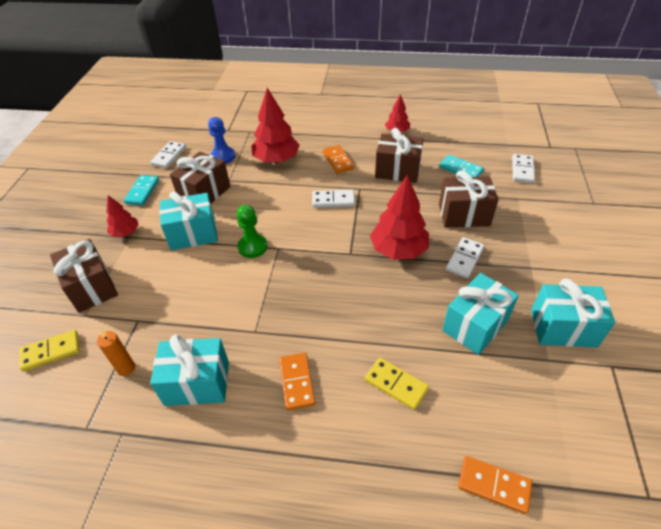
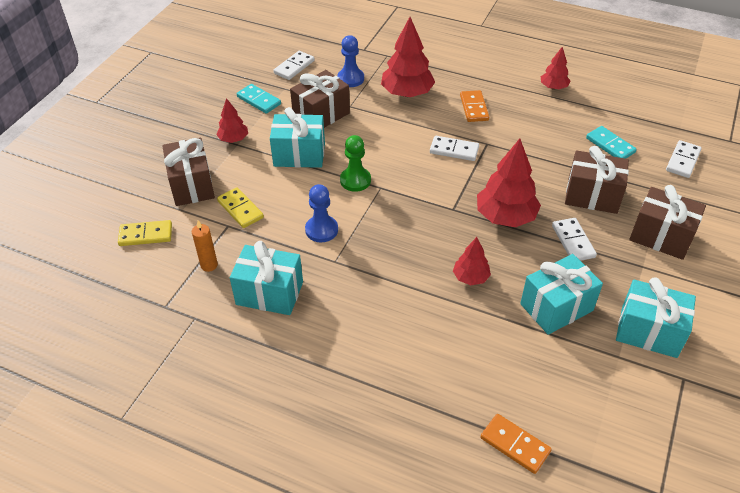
camera: 15 degrees right, 0 degrees up
(142, 192) = (259, 100): turquoise domino -> turquoise domino turned 75 degrees counterclockwise
(233, 302) = (321, 230): none -> blue pawn
(296, 382) = (361, 315): orange domino -> none
(388, 315) = (470, 277): none -> red tree
(396, 384) = (455, 340): yellow domino -> yellow domino (240, 209)
(397, 171) = (536, 132): brown gift -> brown gift (661, 237)
(464, 259) = (573, 241): white domino -> white domino turned 60 degrees counterclockwise

